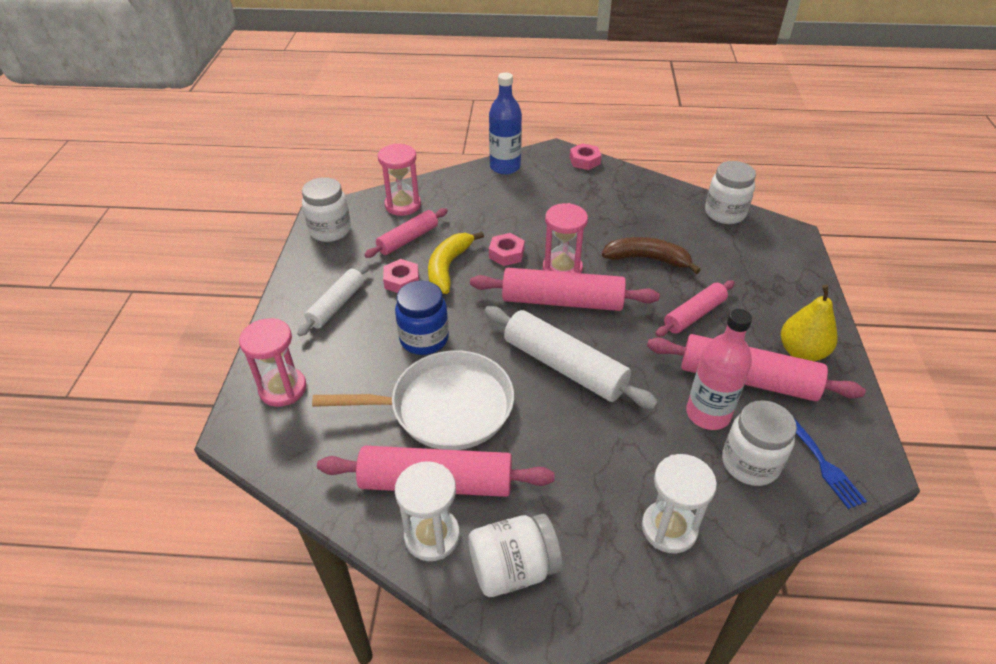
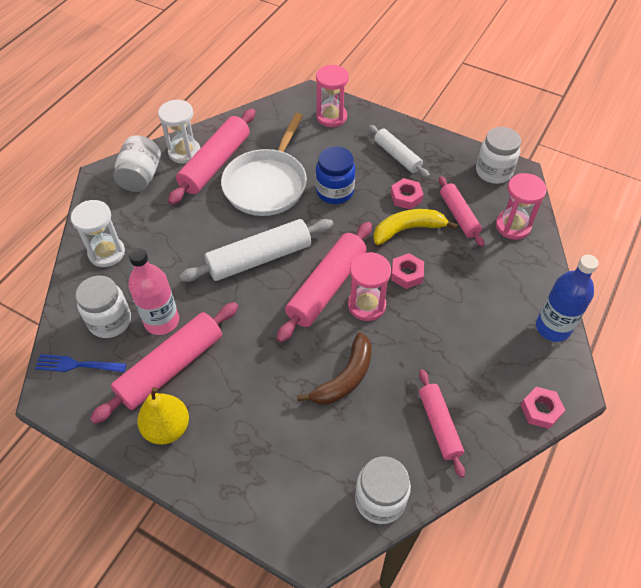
camera: 115 degrees right, 10 degrees up
(448, 267) = (408, 229): yellow banana -> yellow banana turned 60 degrees counterclockwise
(694, 315) = (256, 372): pink rolling pin -> pink rolling pin (439, 425)

